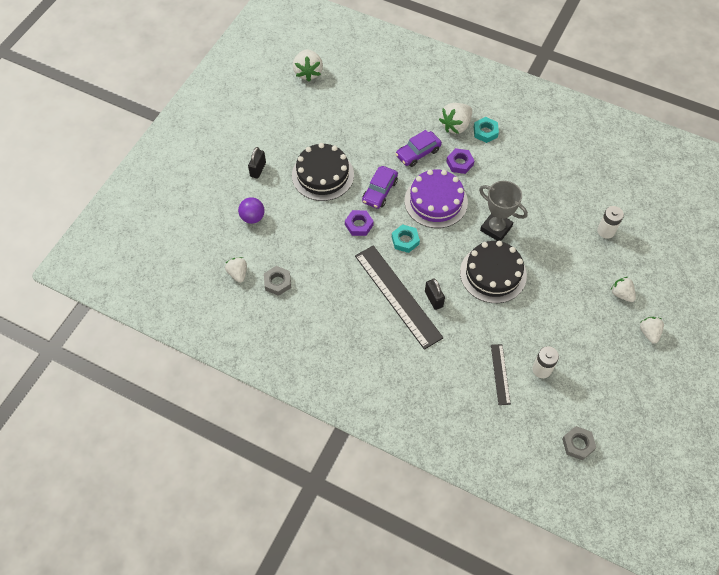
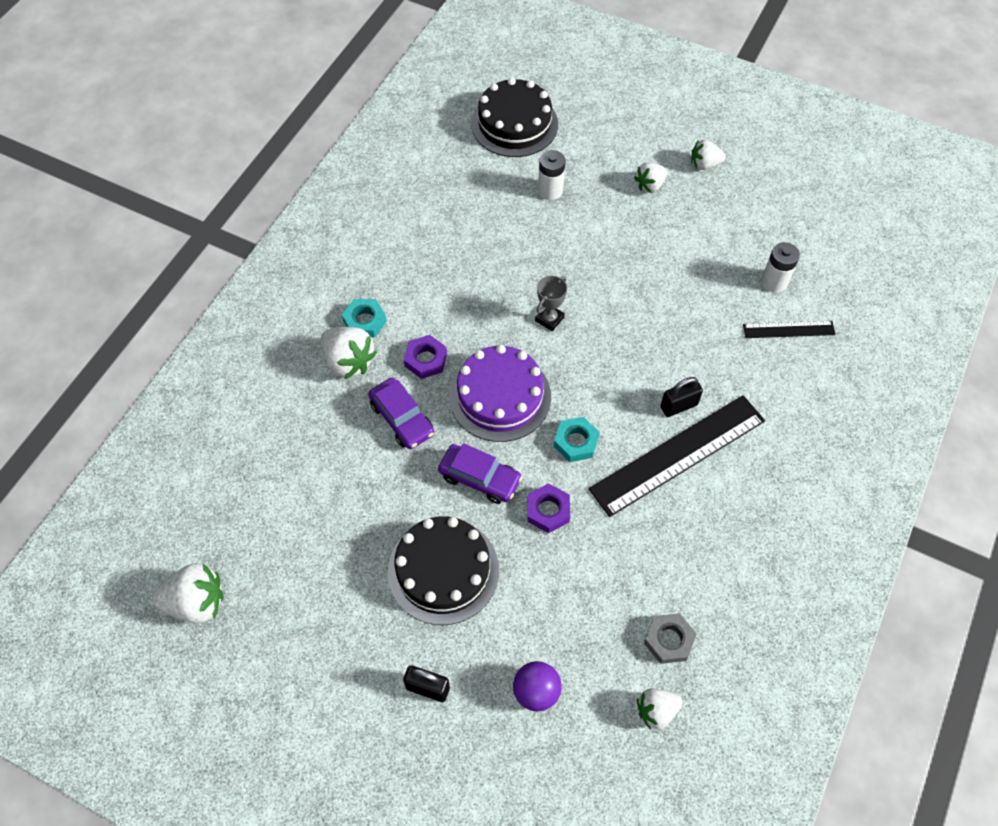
camera: 90 degrees left, 0 degrees up
(493, 273) = (628, 328): black cake -> black cake (514, 124)
(496, 228) = (549, 319): grey trophy -> grey trophy, size x0.60
(578, 444) = (872, 253): grey nut -> none

